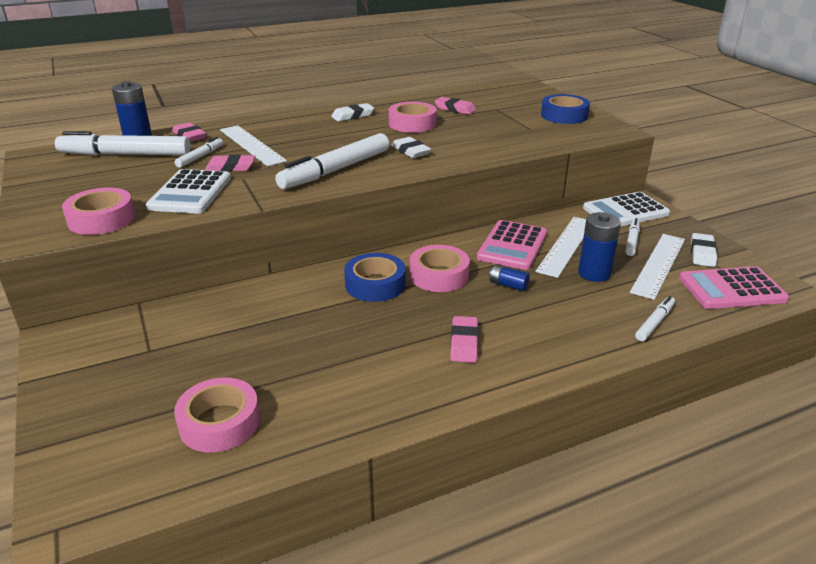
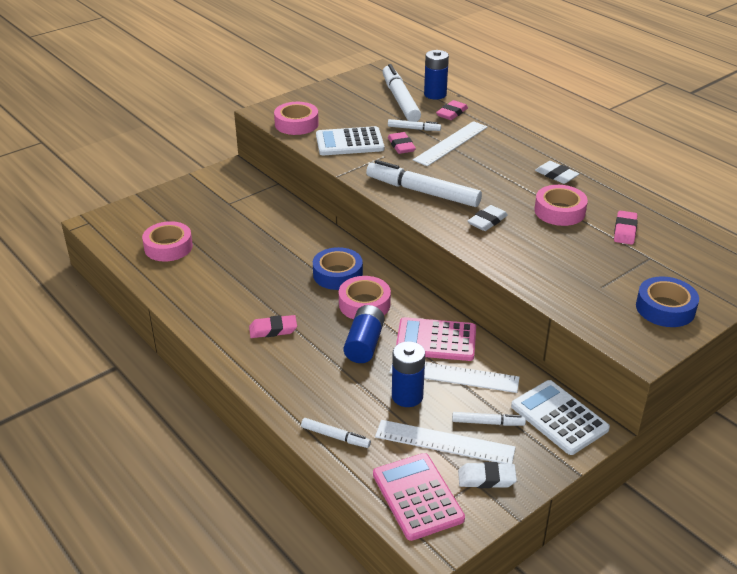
camera: 75 degrees right, 5 degrees up
(508, 285) = (364, 344): blue battery -> blue battery, size x1.77

